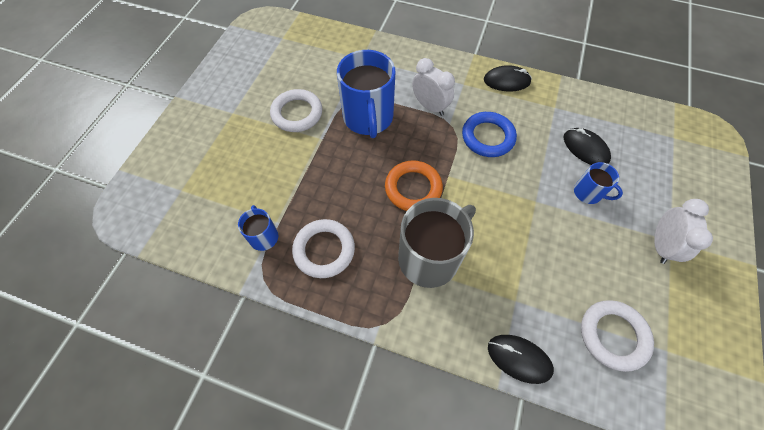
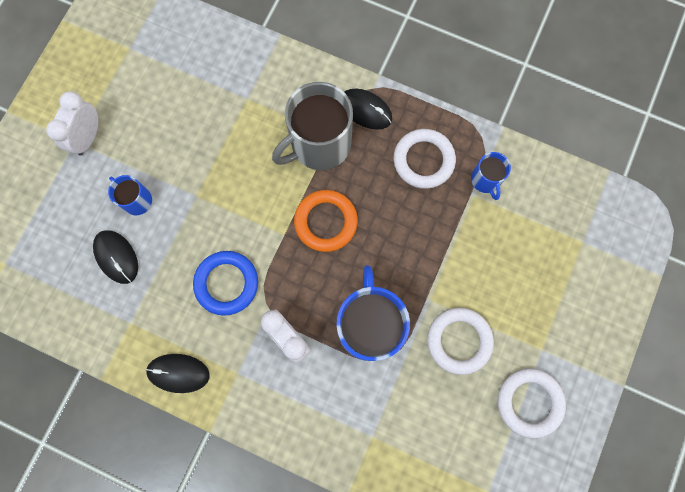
camera: 175 degrees left, 15 degrees up
(519, 358) = (257, 52): black mouse -> black mouse (365, 110)
(613, 335) = (170, 63): white ring -> white ring (529, 402)

